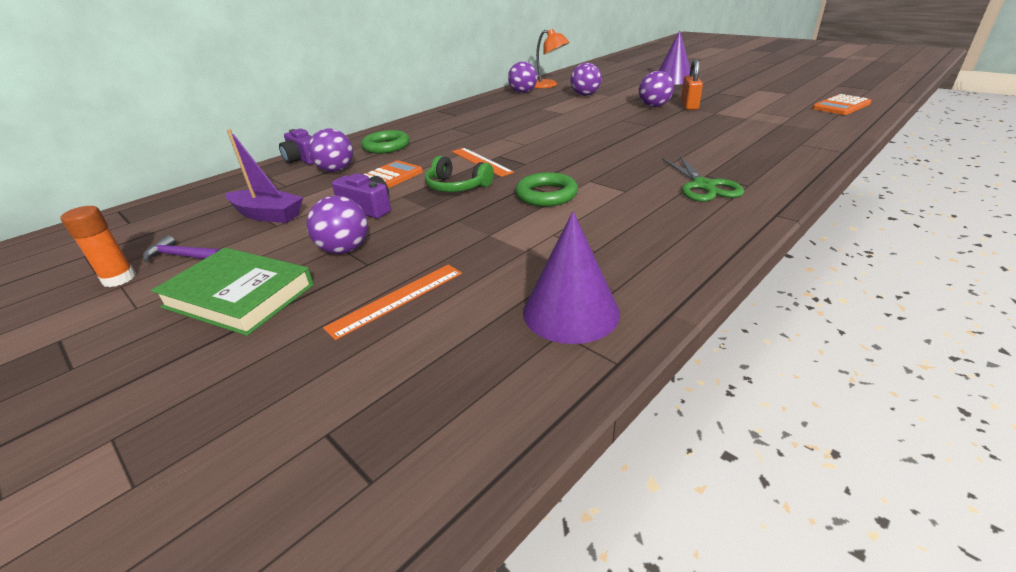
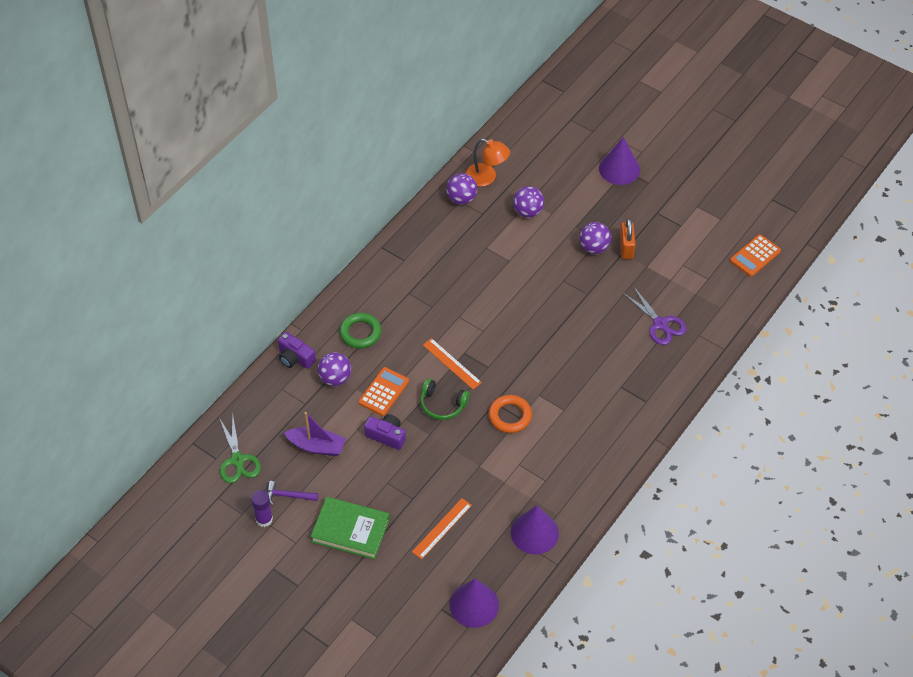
camera: 10 degrees left, 20 degrees up
(119, 279) = (264, 519): orange glue stick -> purple glue stick
(344, 250) = (392, 485): purple ball -> none
(407, 430) = (474, 605): none -> purple cone
(546, 195) = (510, 416): green ring -> orange ring
(703, 186) = (616, 403): green scissors -> green scissors (237, 460)
(745, 138) = (660, 324): none -> purple scissors

